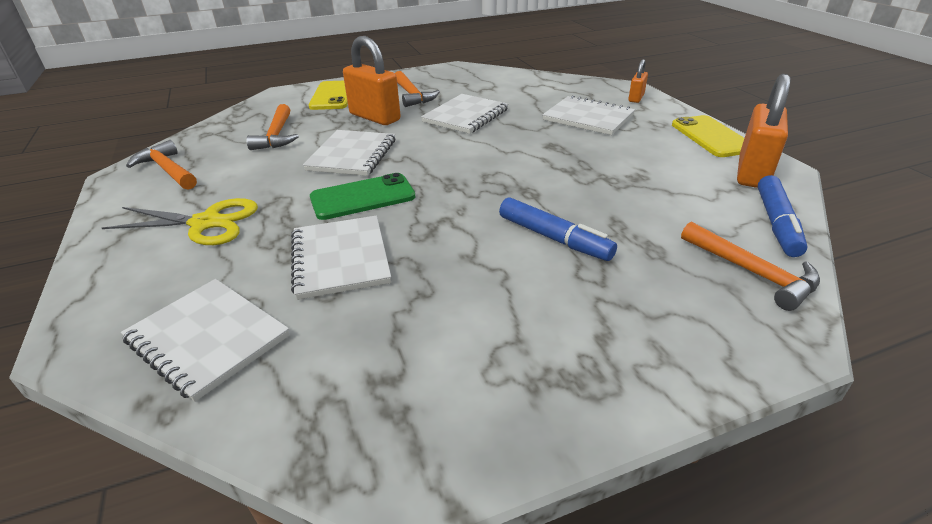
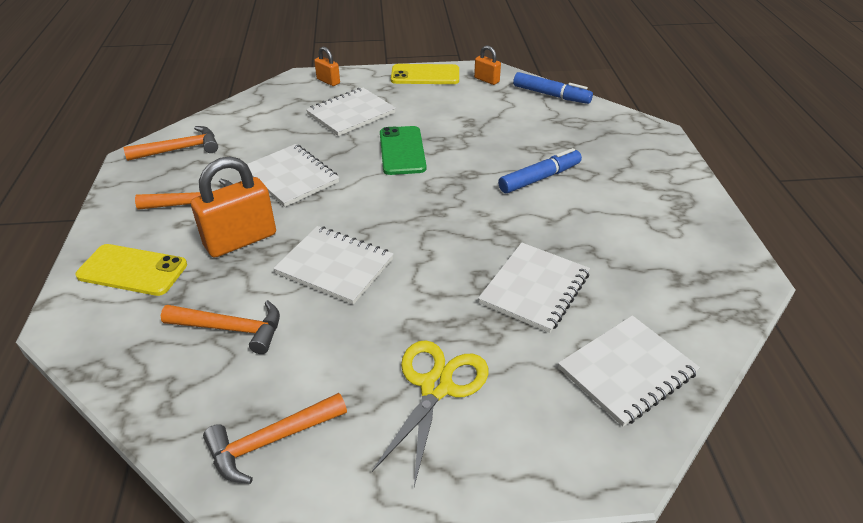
camera: 75 degrees left, 5 degrees up
(340, 258) = (534, 288): white notebook -> white notebook turned 60 degrees counterclockwise
(363, 197) = (434, 267): green phone -> green phone (402, 151)
(752, 172) = (486, 80): orange padlock -> orange padlock, size x0.51
(752, 272) = (597, 120): orange hammer -> orange hammer (179, 149)

